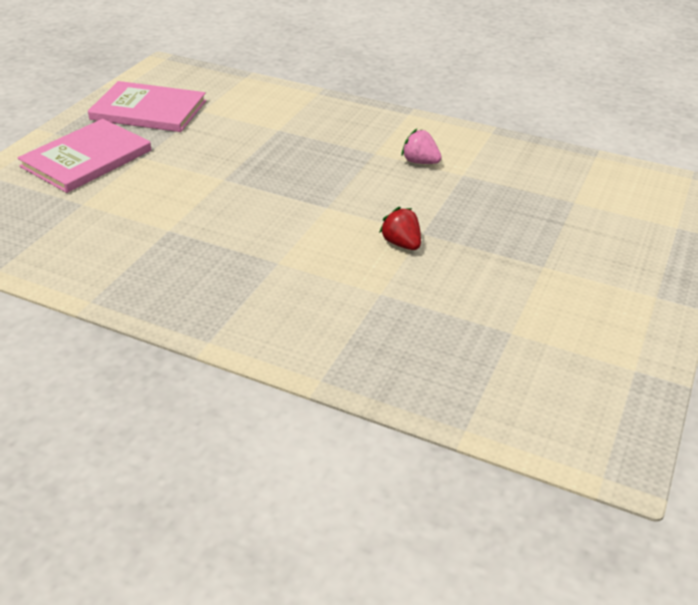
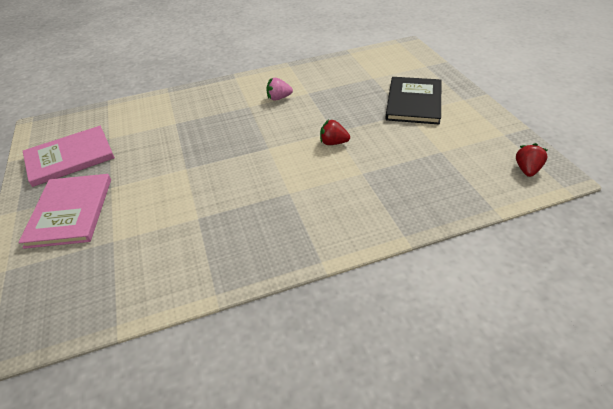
camera: 40 degrees left, 5 degrees up
(577, 259) = (414, 102): none -> black book
(587, 425) = (527, 170): none -> red strawberry

